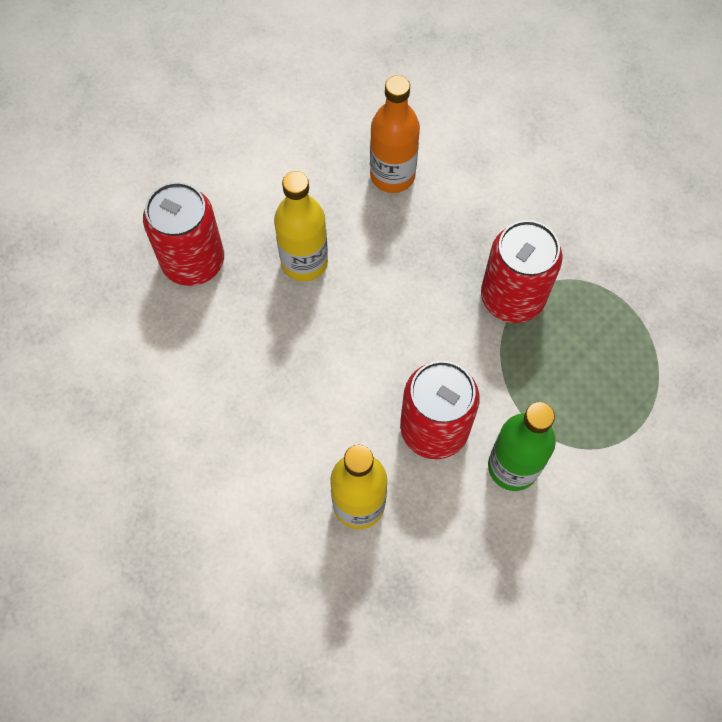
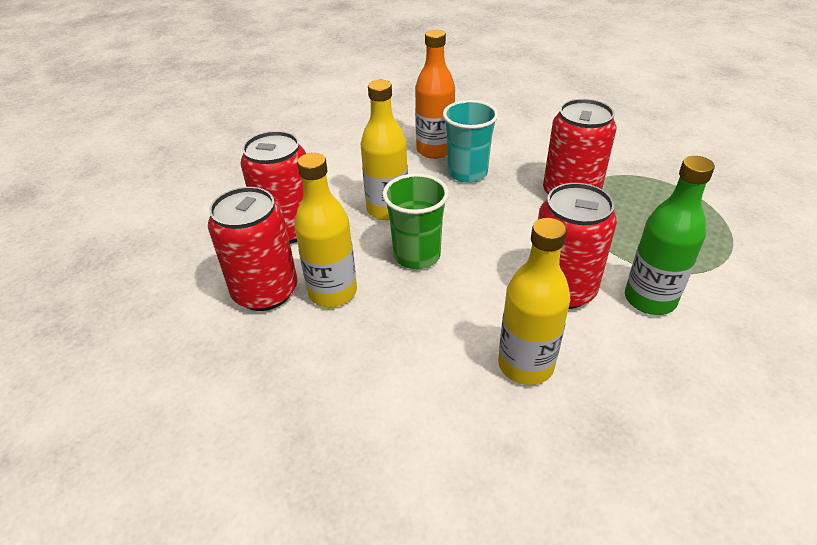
camera: 15 degrees left, 25 degrees down
(151, 344) = (265, 292): none -> red can
(214, 365) = (332, 292): none -> yellow bottle
(311, 340) = (417, 255): none -> green cup
(414, 227) = (467, 173): none -> turquoise cup

